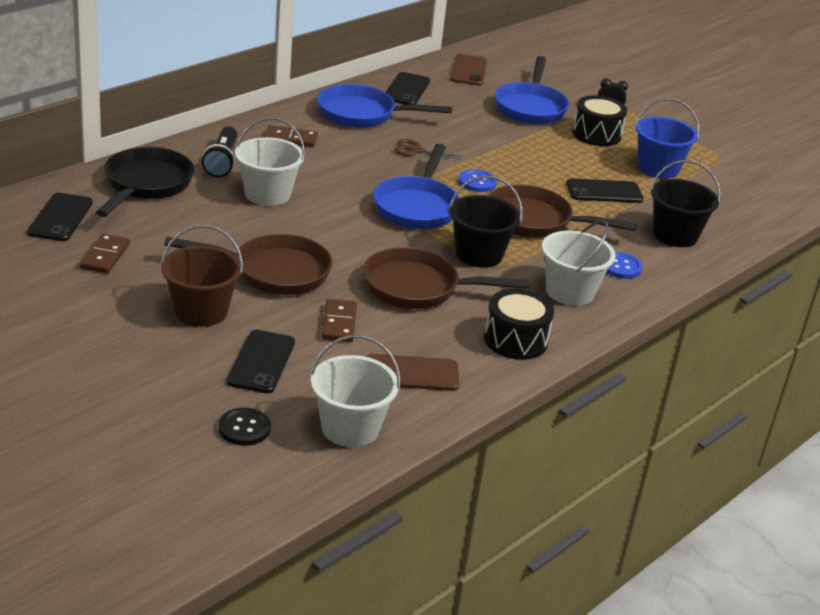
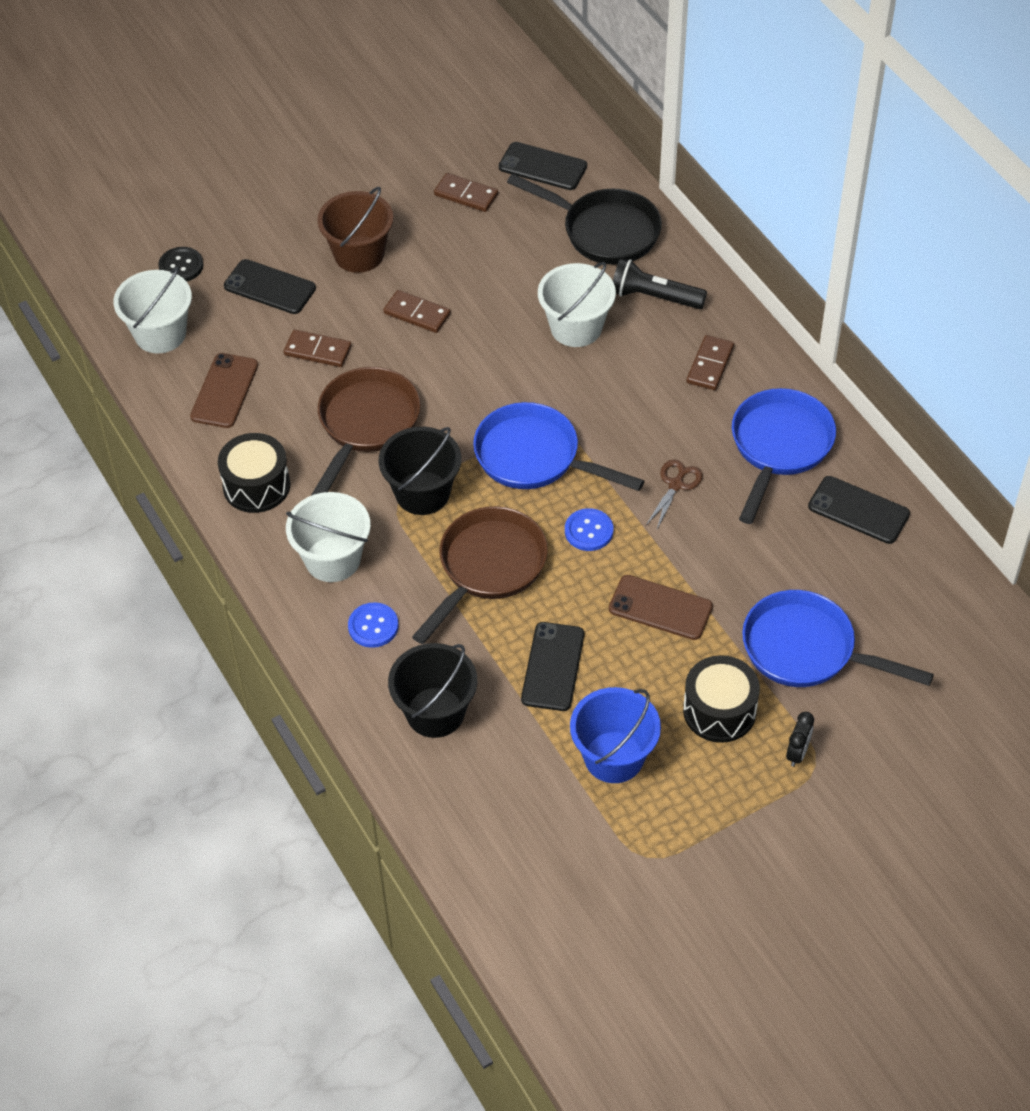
camera: 110 degrees right, 20 degrees up
(274, 272) = (417, 314): brown pan -> brown domino
(468, 70) = (931, 602): brown phone -> brown phone (660, 608)

